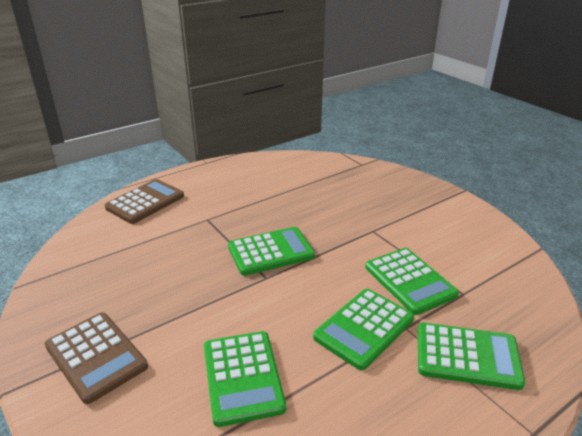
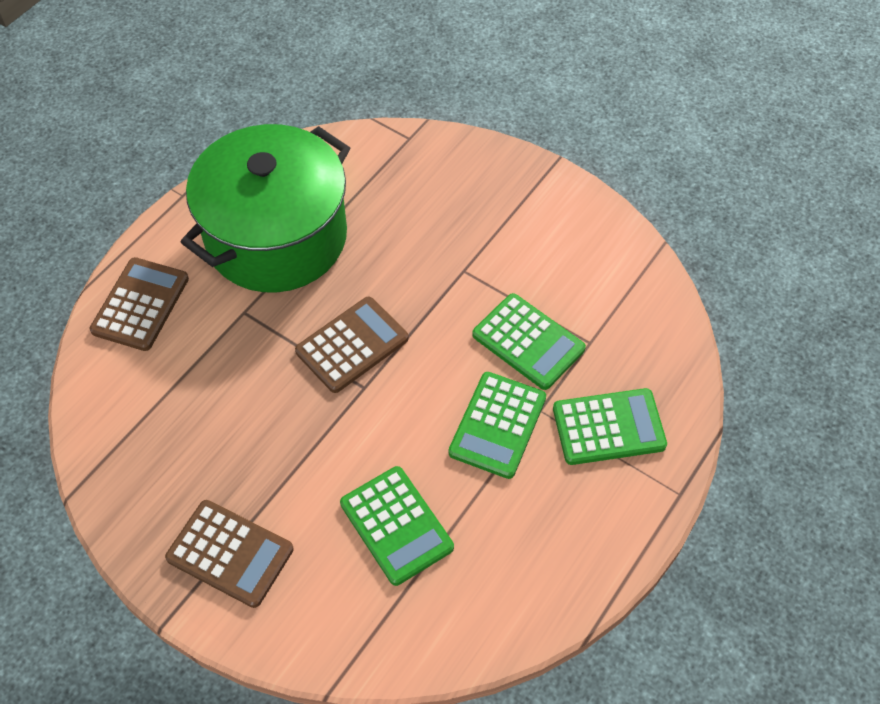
camera: 20 degrees left, 25 degrees up
(251, 190) = (276, 237): none -> green pot
(271, 252) = (352, 345): green calculator -> brown calculator

